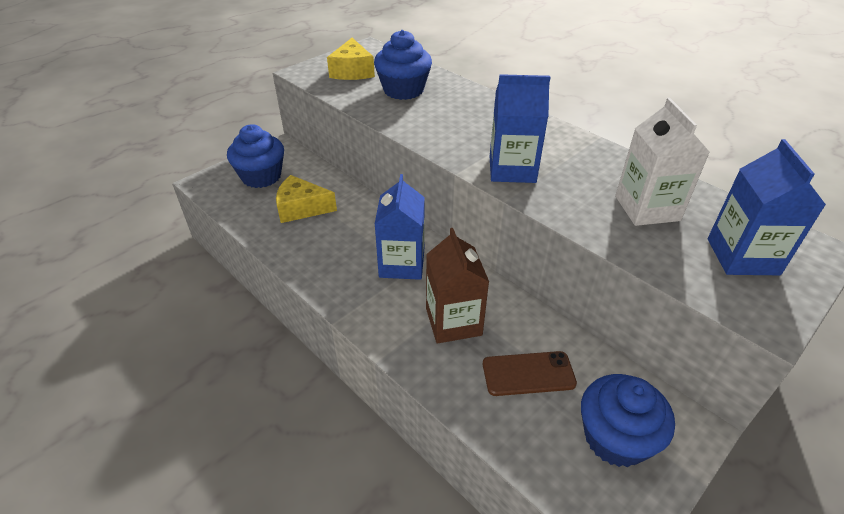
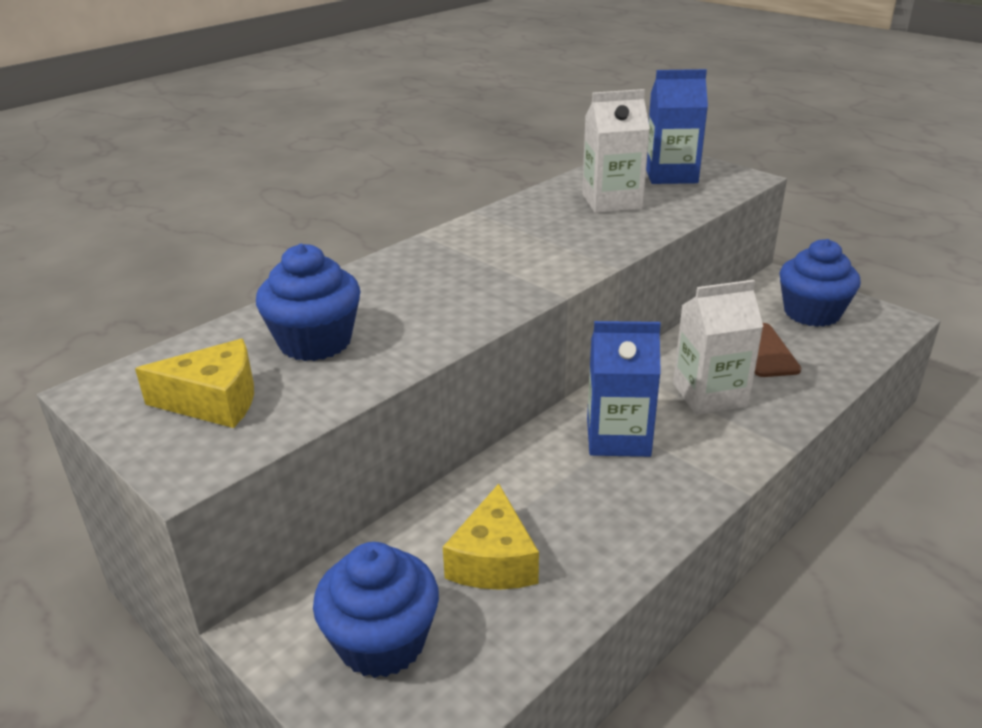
camera: 90 degrees left, 10 degrees down
(453, 322) = (709, 395): brown carton -> white carton
(512, 169) = (551, 261): blue carton -> none

